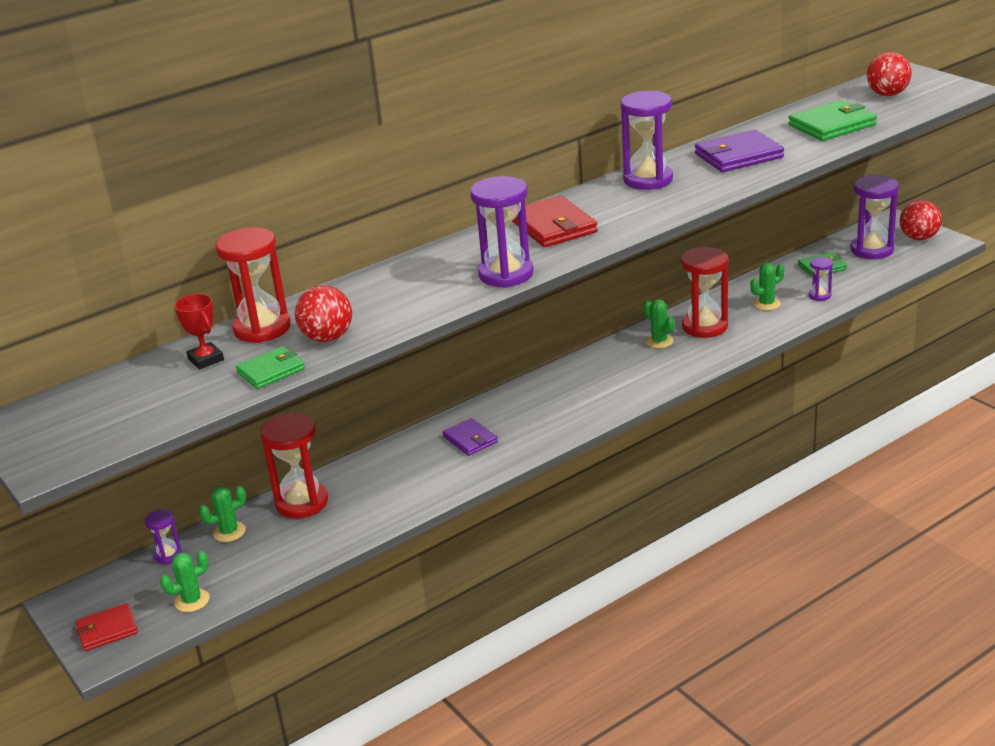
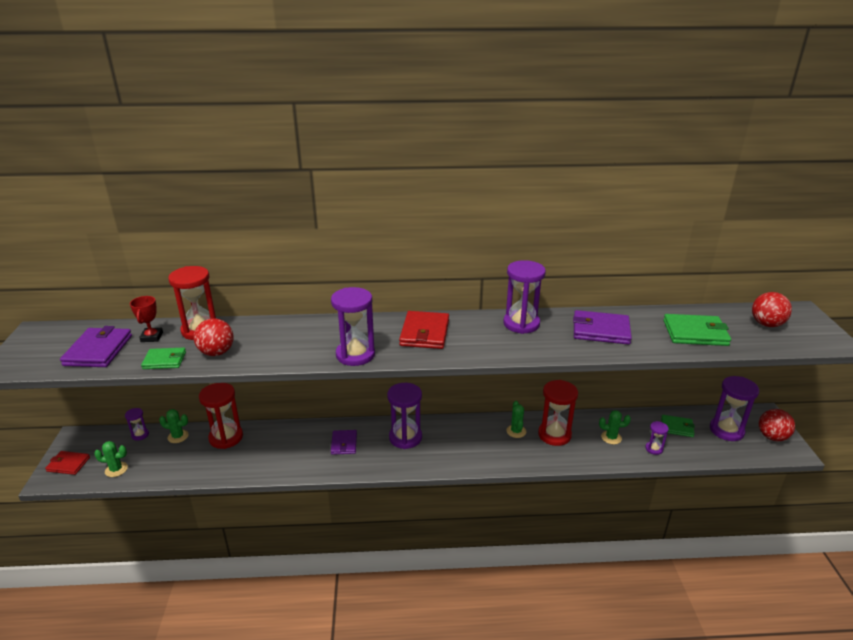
camera: 30 degrees right, 0 degrees up
(154, 399) = (98, 350): none -> purple wallet
(538, 401) = (405, 437): none -> purple hourglass

